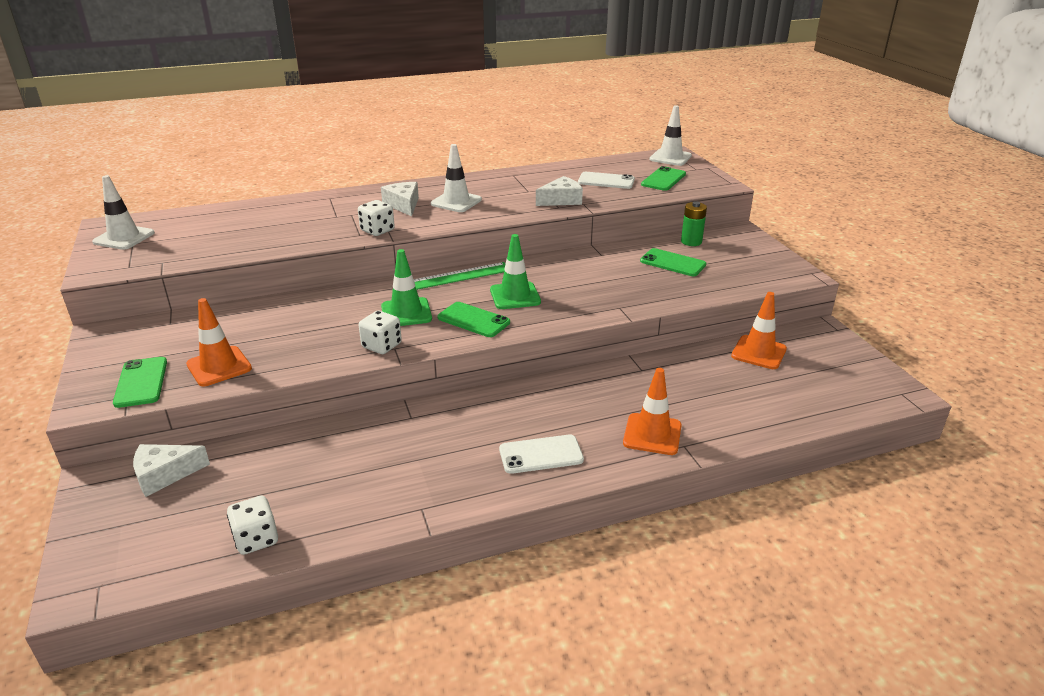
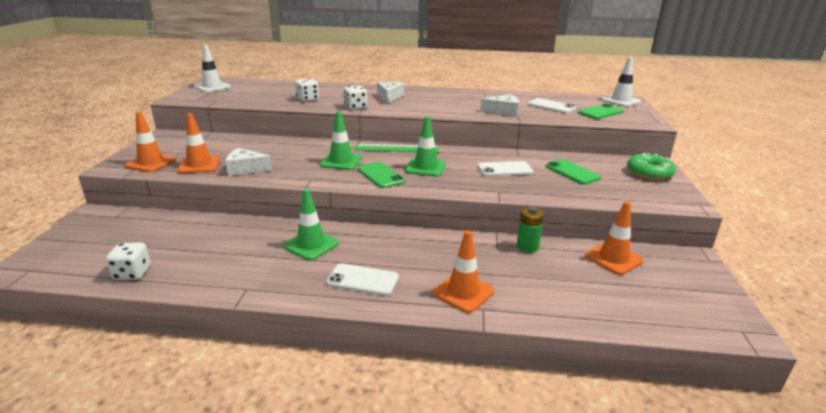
camera: 25 degrees right, 5 degrees down
(141, 382) = (151, 163): green phone -> orange traffic cone
(165, 474) = (129, 221): white cheese -> white cheese (245, 169)
(382, 346) = (304, 176): white dice -> white dice (307, 99)
(444, 432) = (311, 245): none -> green traffic cone
(456, 202) = (426, 101): white traffic cone -> none
(602, 276) = (505, 169): none -> white phone
(691, 242) = (602, 162): green battery -> green battery (527, 247)
(744, 246) = (649, 173): none -> green donut

